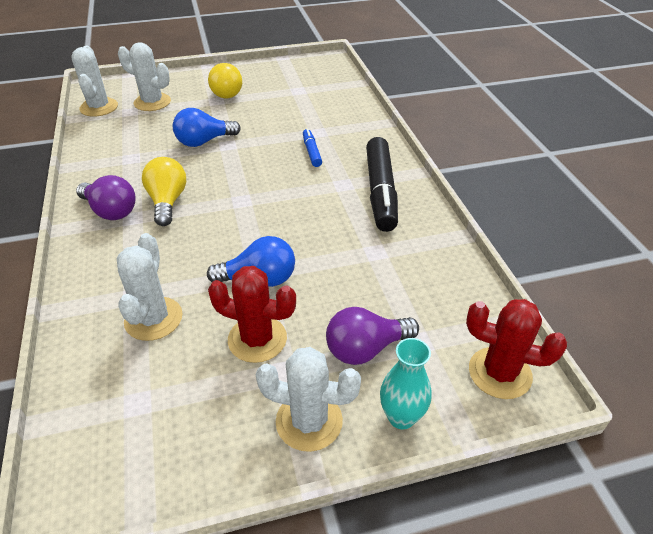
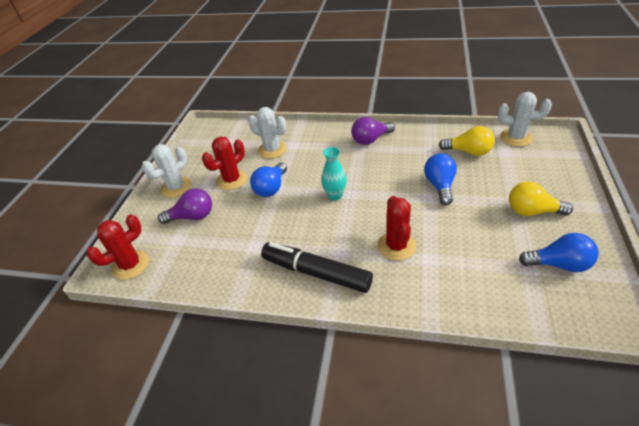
camera: 120 degrees right, 0 degrees up
(152, 102) = (519, 164): white cactus -> none
(167, 202) = (367, 161): yellow light bulb -> yellow light bulb (468, 152)
(286, 79) = (559, 264): none -> blue light bulb
(312, 152) = (396, 246): blue marker -> red cactus
(366, 349) = (192, 217): purple light bulb -> purple light bulb turned 75 degrees clockwise
(401, 417) = (149, 217): turquoise vase -> turquoise vase (335, 195)

